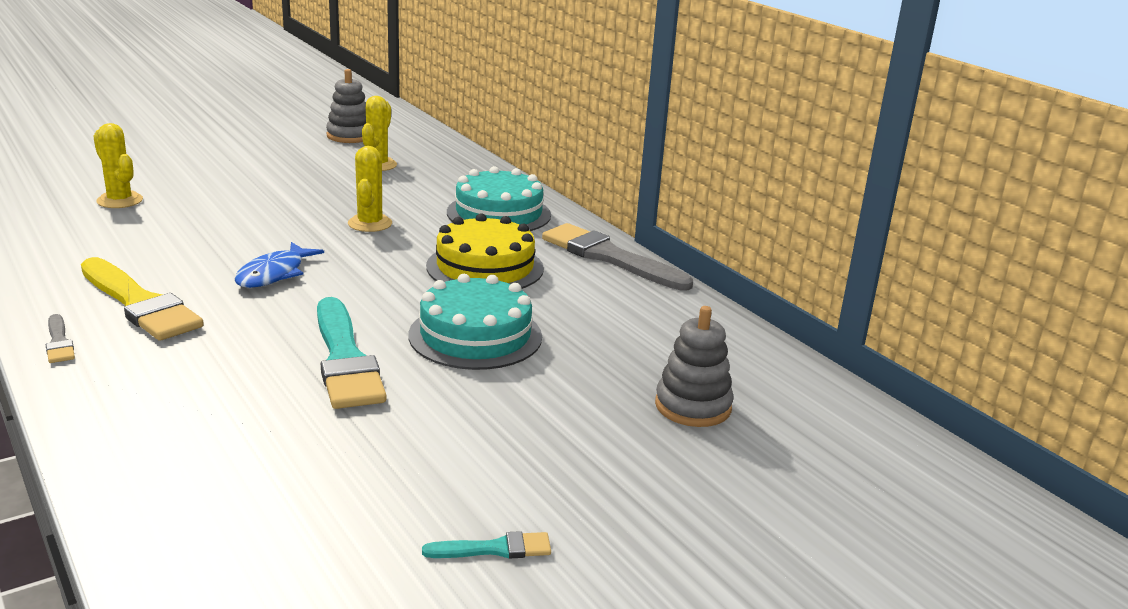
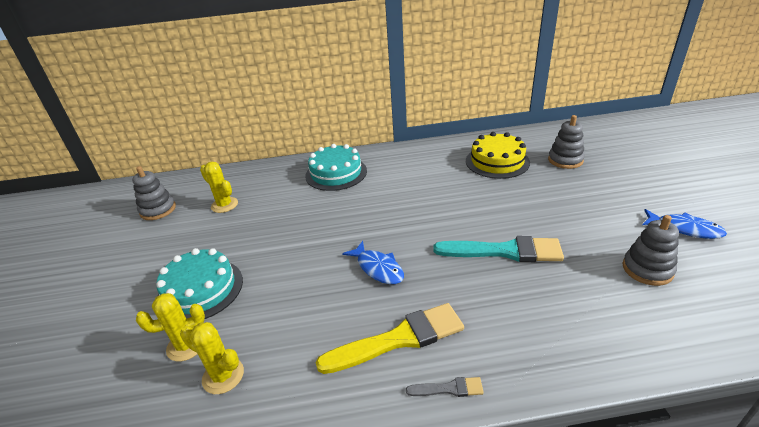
camera: 60 degrees left, 10 degrees up
(339, 495) = (647, 269): none -> grey stacking toy
(370, 223) = (321, 220): yellow cactus -> yellow cactus (223, 376)
(475, 336) = (486, 204): turquoise cake -> turquoise cake (200, 289)
(485, 267) = (405, 188): yellow cake -> yellow cake (497, 161)
(494, 549) = (685, 229): turquoise brush -> blue fish
(609, 257) = (411, 151): grey brush -> none

